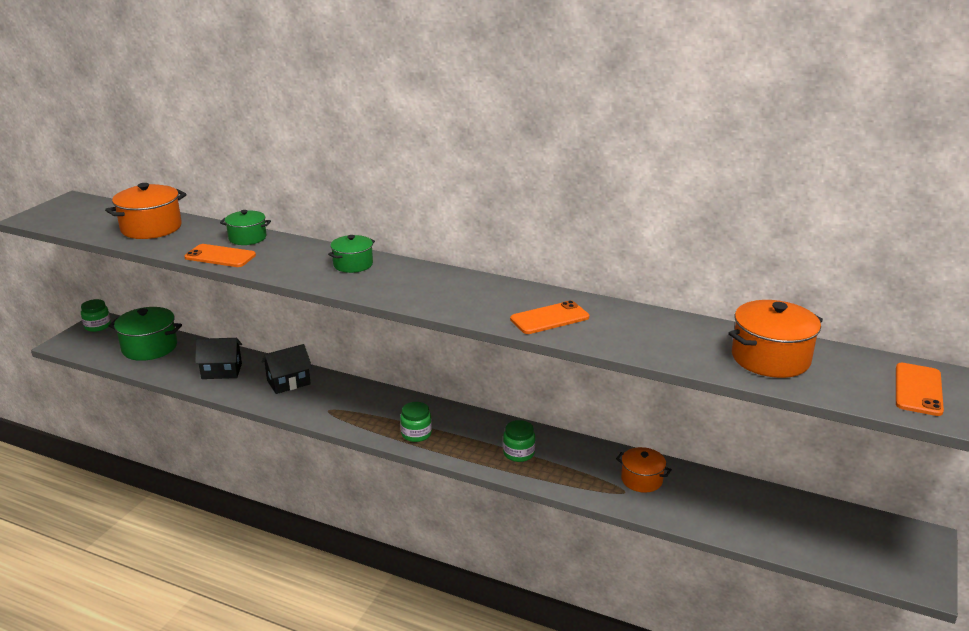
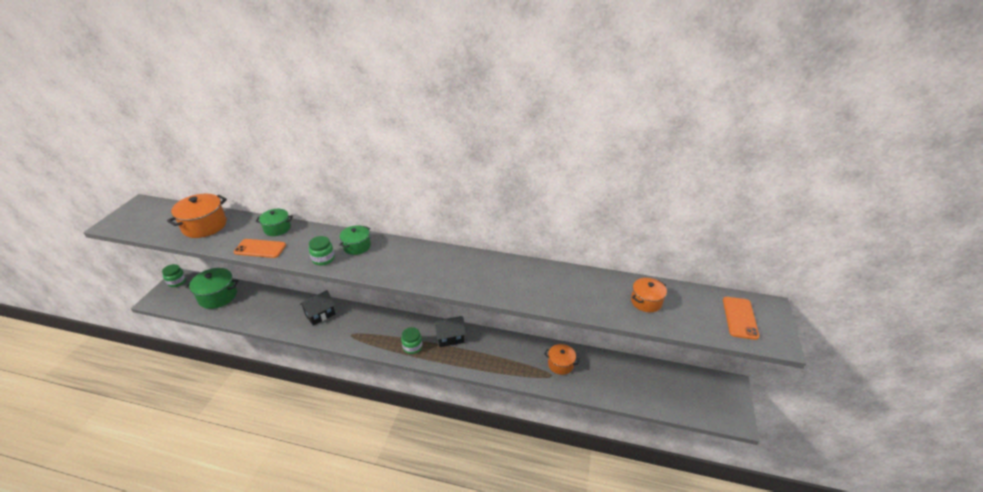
camera: 10 degrees left, 10 degrees up
(221, 371) = (272, 311): black house -> black house (450, 337)
(518, 453) = (481, 354): green jar -> green jar (323, 259)
(549, 318) = (499, 282): orange phone -> none
(770, 358) = (646, 301): orange pot -> orange pot, size x0.62

